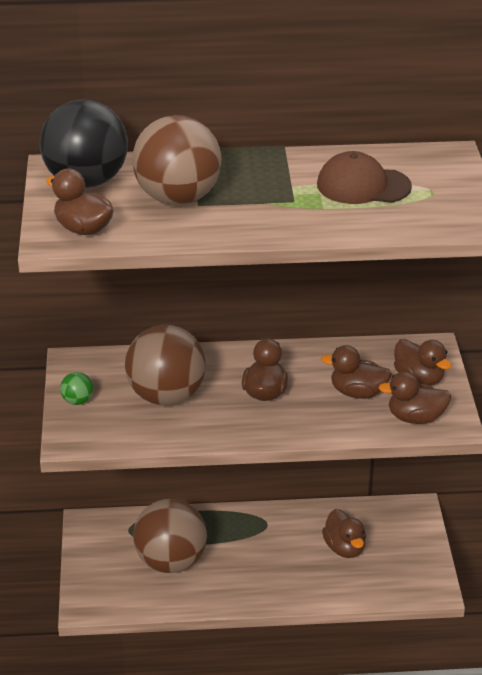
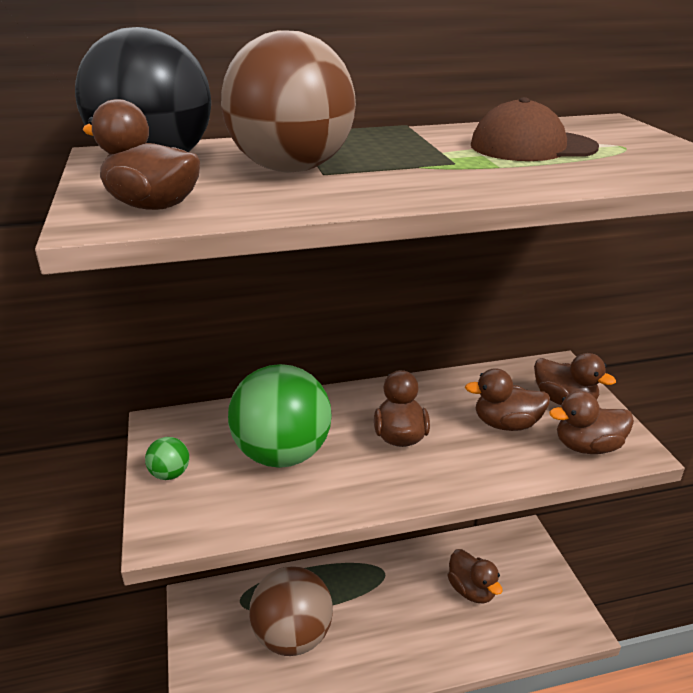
camera: 10 degrees left, 5 degrees down
(166, 396) = (282, 454): brown ball -> green ball

